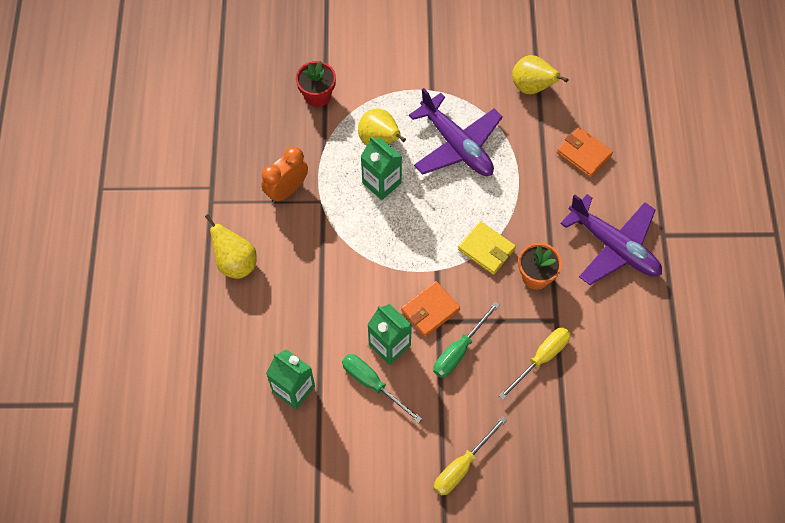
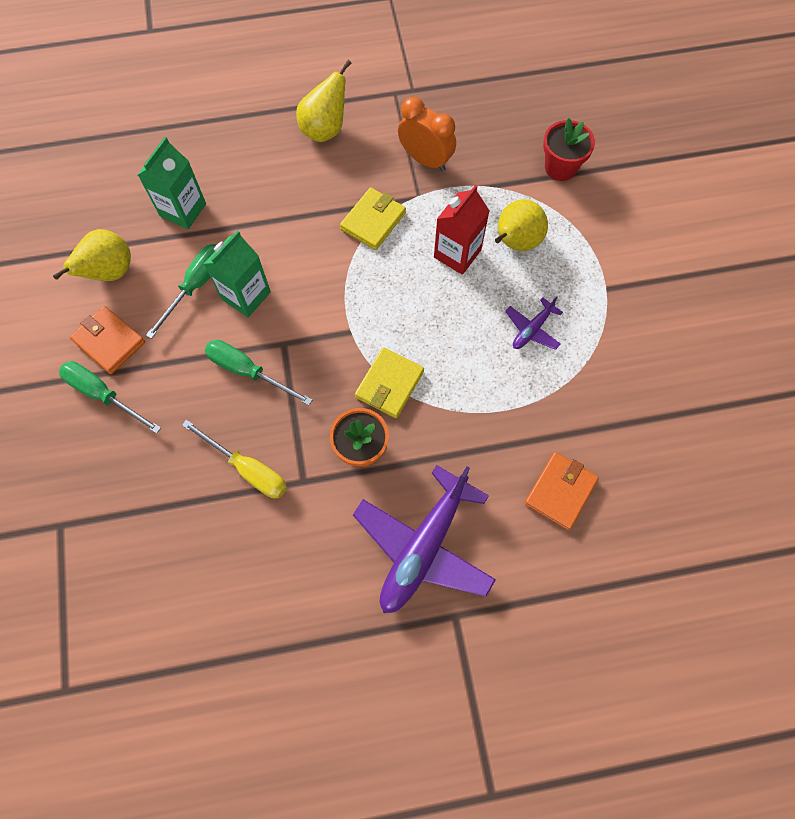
camera: 80 degrees right, 5 degrees up
(338, 239) = (373, 221): none -> yellow wallet
(381, 183) = (457, 253): green carton -> red carton
(430, 310) = (296, 332): orange wallet -> orange wallet (109, 341)
(457, 145) = (532, 329): purple plane -> purple plane, size x0.46
(462, 466) = (103, 395): yellow screwdriver -> green screwdriver
(532, 87) = (648, 411): yellow pear -> yellow pear (110, 272)

